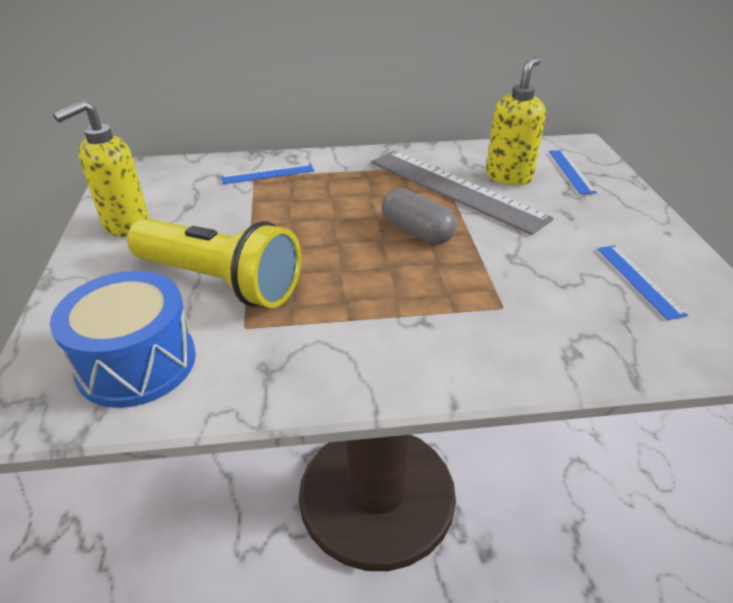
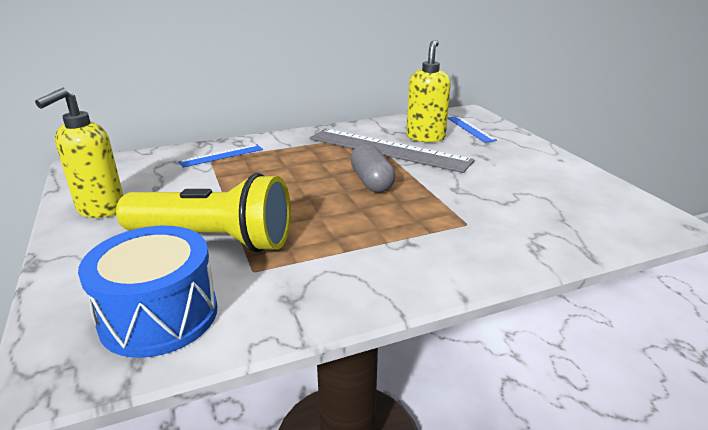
camera: 15 degrees left, 10 degrees down
(417, 232) = (371, 181): grey capsule -> grey capsule turned 45 degrees clockwise
(639, 280) = (558, 192): blue ruler -> none

